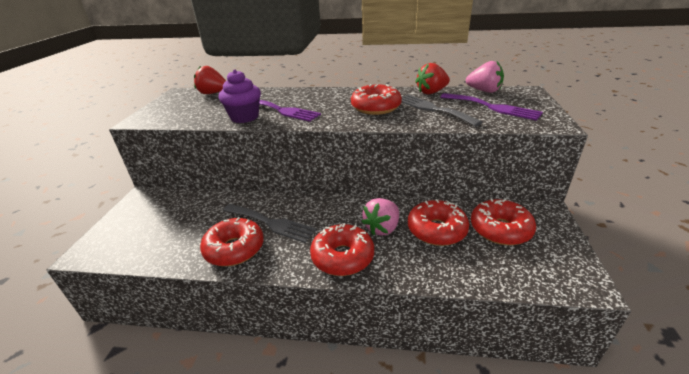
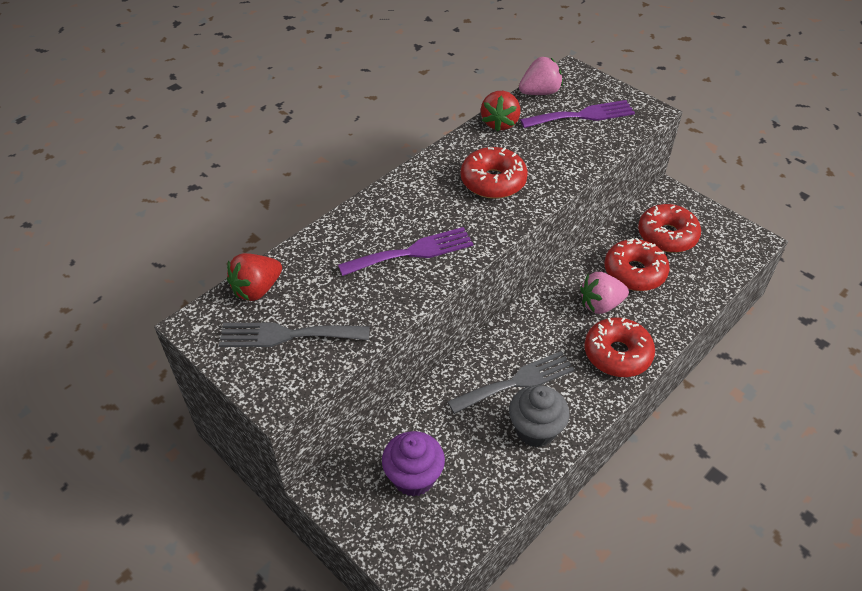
camera: 55 degrees left, 15 degrees up
(234, 249) = (535, 430): red donut -> grey cupcake
(244, 117) = (395, 291): purple cupcake -> purple cupcake (413, 477)
(382, 228) = (600, 304): pink strawberry -> pink strawberry turned 90 degrees clockwise
(432, 109) = (542, 150): grey fork -> grey fork (287, 335)

